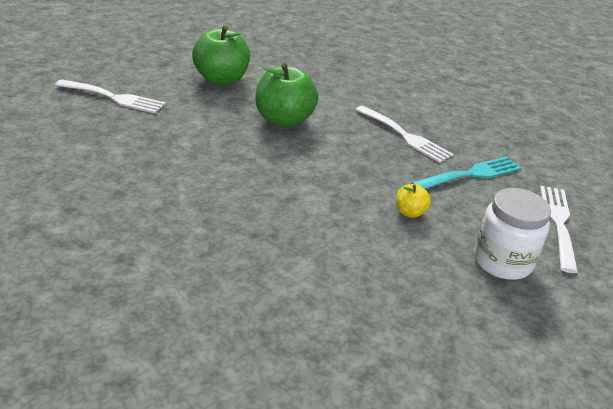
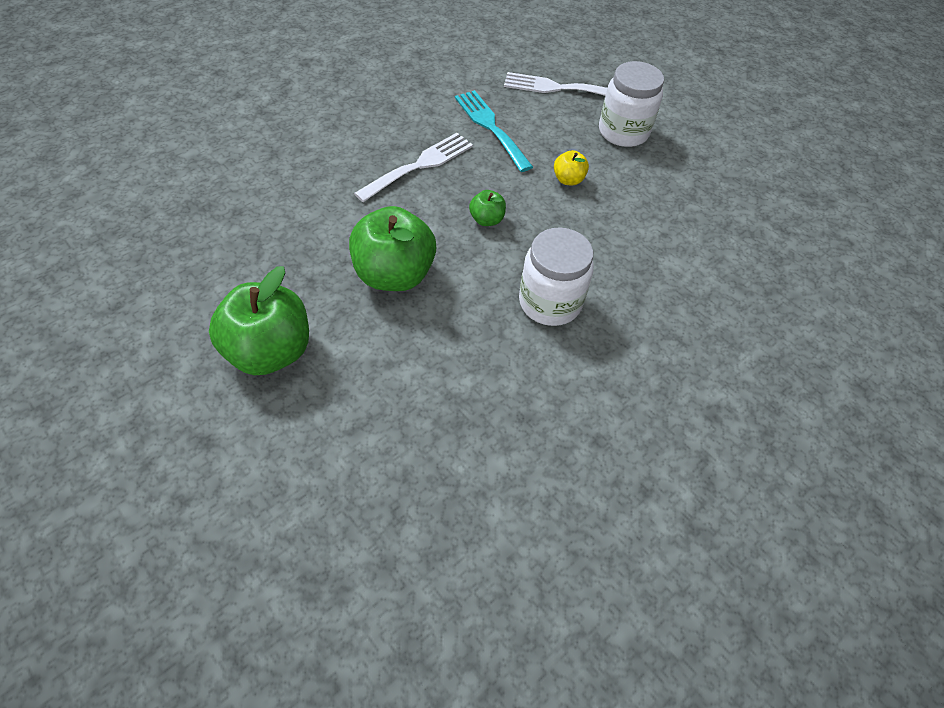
camera: 90 degrees left, 20 degrees up
(114, 97) = (338, 497): white fork -> none
(255, 185) = (550, 302): none -> white jar
(346, 163) = (486, 220): none -> green apple

